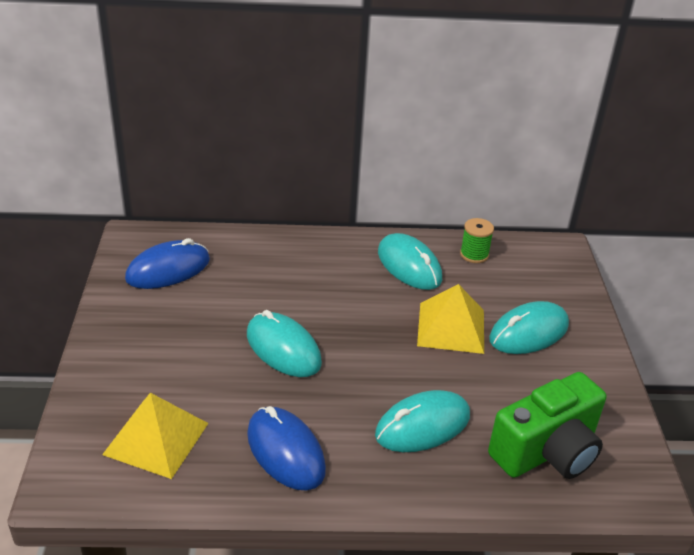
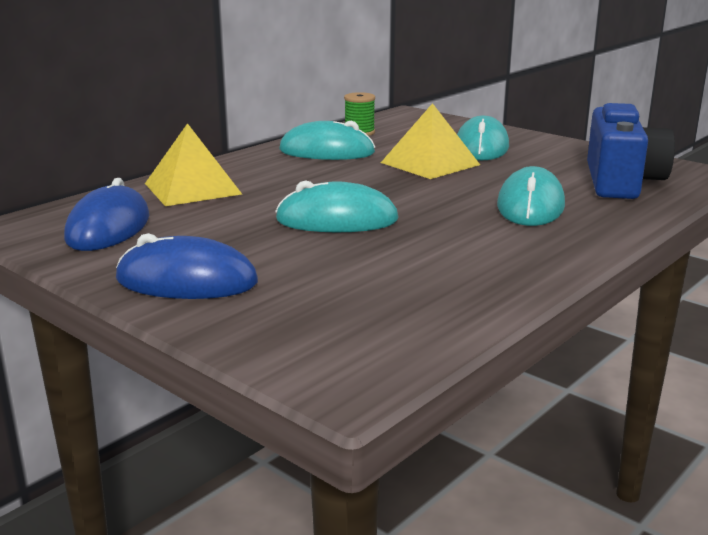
camera: 45 degrees left, 15 degrees down
(156, 438) = (359, 310): yellow pyramid -> yellow pyramid (192, 188)
(285, 451) = (479, 261): blue mouse -> blue mouse (186, 281)
(547, 451) = (621, 182): green camera -> blue camera

